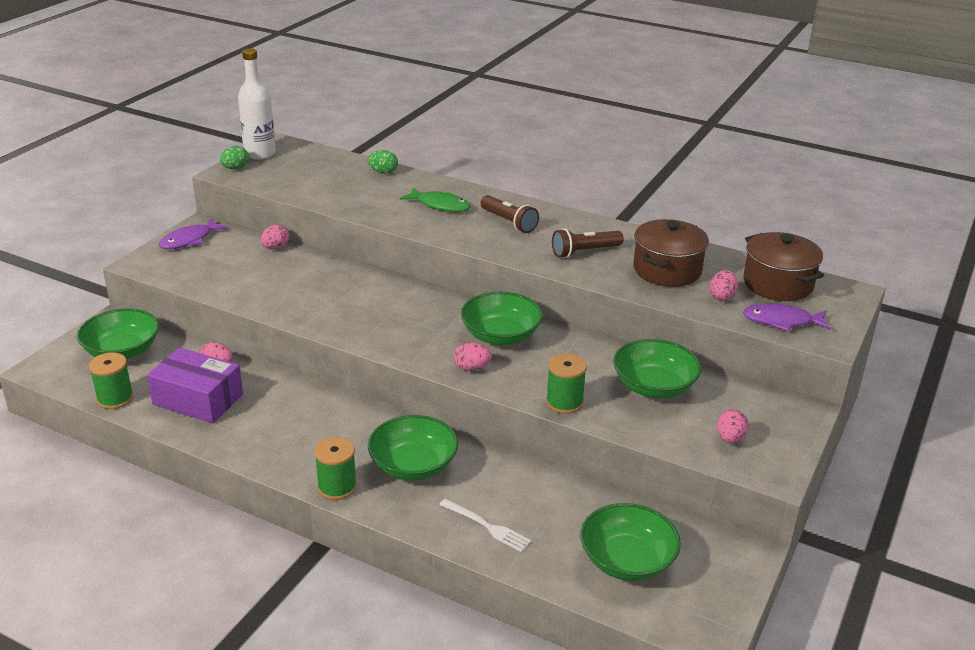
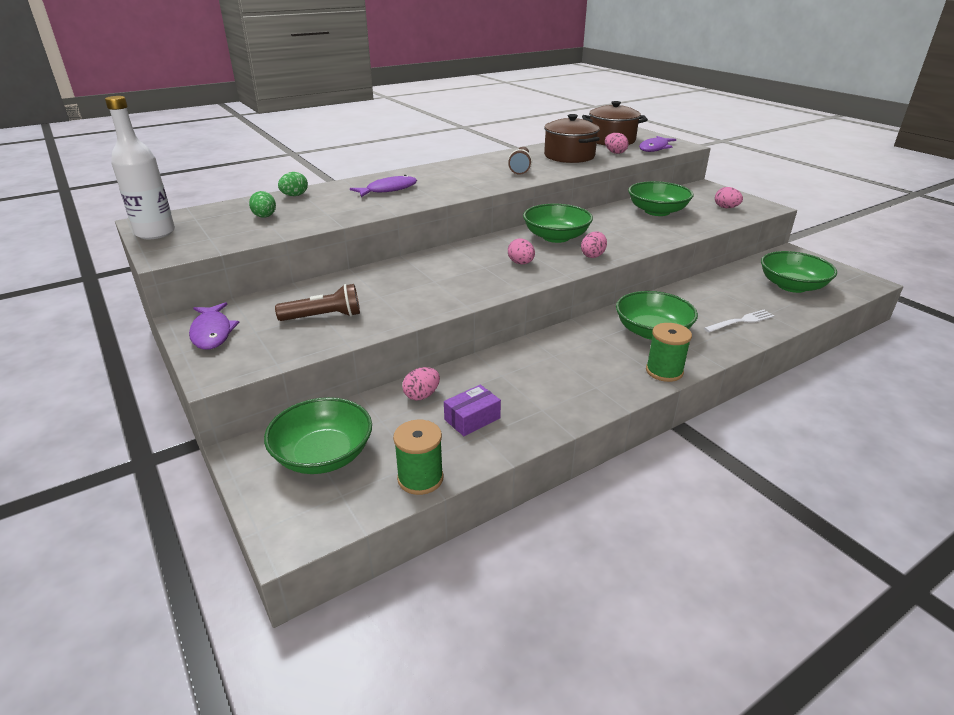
camera: 60 degrees left, 0 degrees up
(198, 399) = (472, 419): purple box -> purple box, size x0.55
(235, 168) = (165, 249): green egg -> green egg (265, 217)
(276, 248) = (301, 291): pink egg -> pink egg (521, 263)
(440, 205) = (388, 190): green fish -> purple fish
(509, 222) = (448, 177): brown flashlight -> brown flashlight (323, 317)
(564, 402) = (659, 238): green spool -> none

